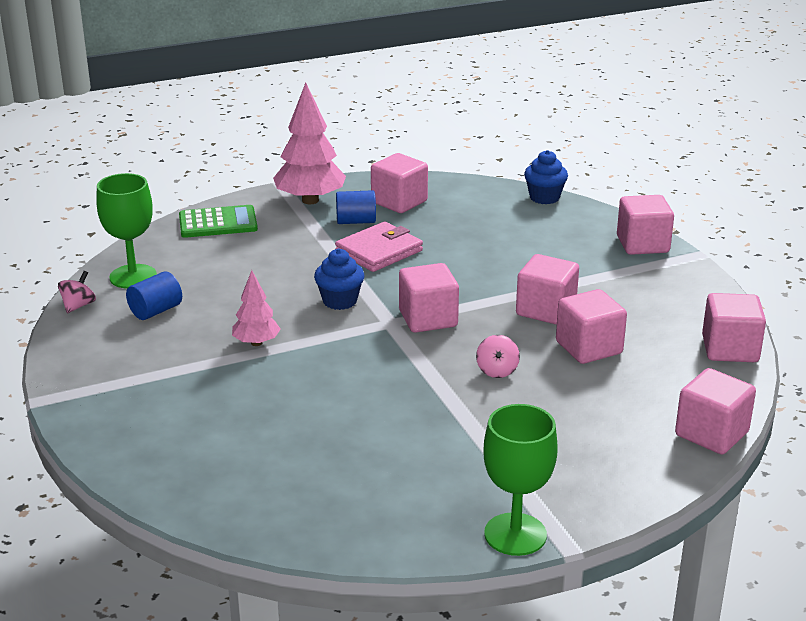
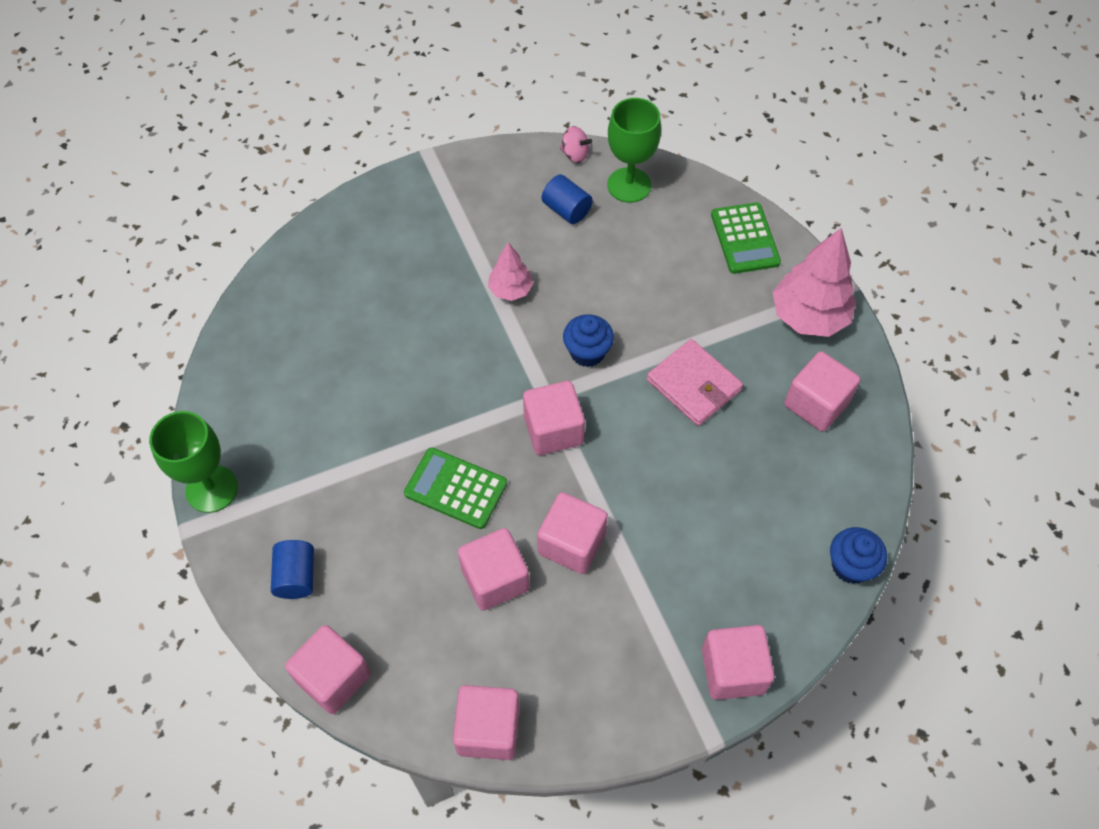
camera: 90 degrees right, 30 degrees up
(356, 221) = (761, 362): blue cylinder -> blue cylinder (296, 576)
(497, 370) = (455, 488): pink spinning top -> green calculator

